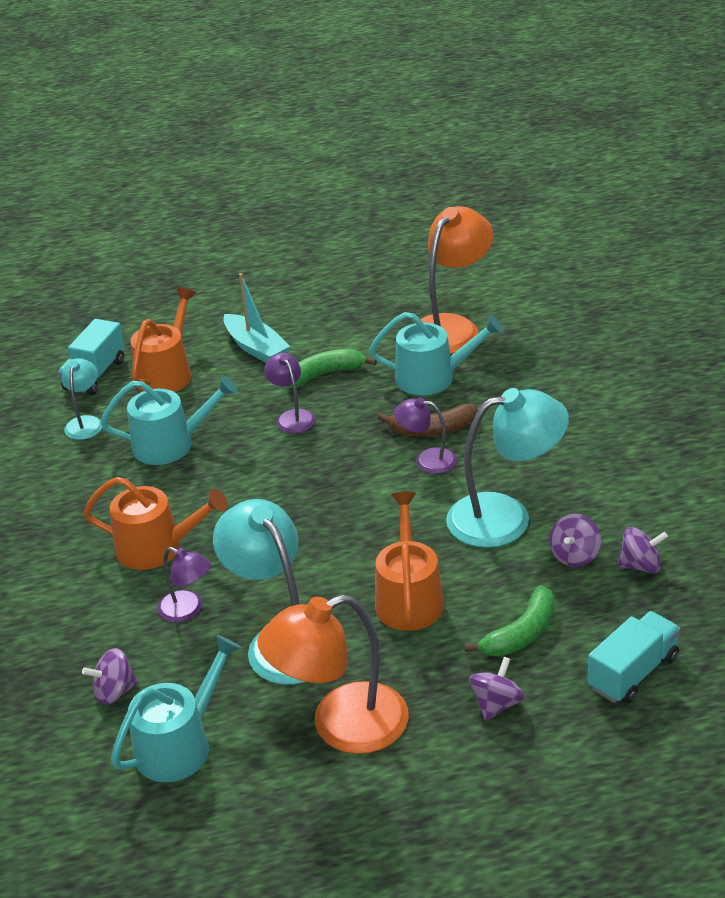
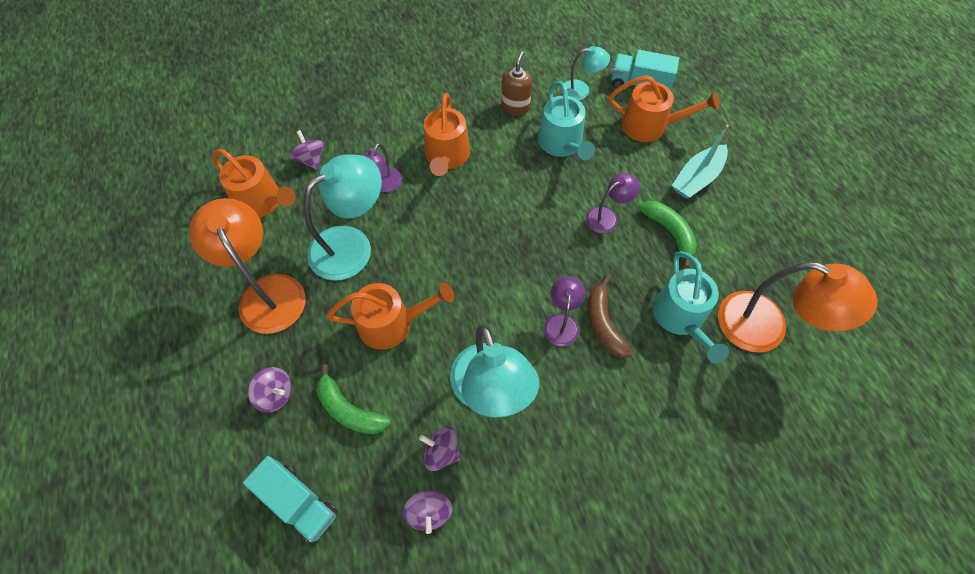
camera: 80 degrees right, 25 degrees up
(92, 481) = (515, 107): none -> brown soap dispenser
(179, 745) = (262, 202): turquoise watering can -> orange watering can

